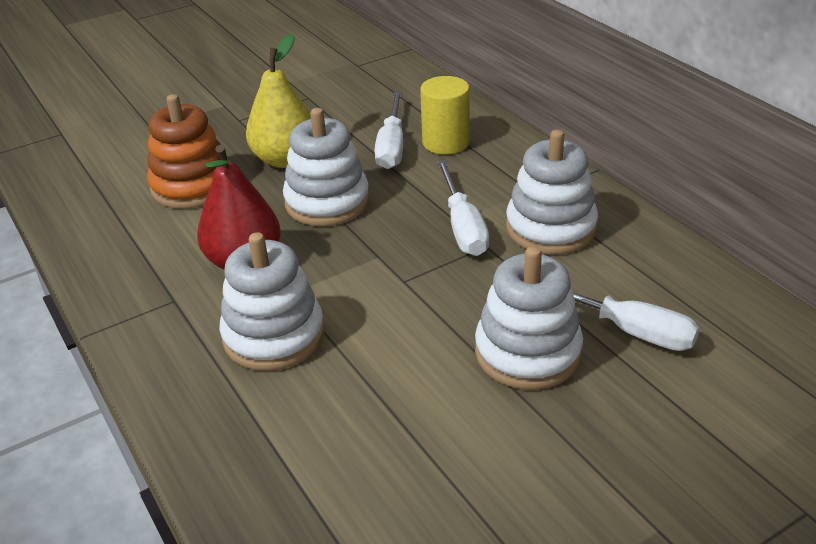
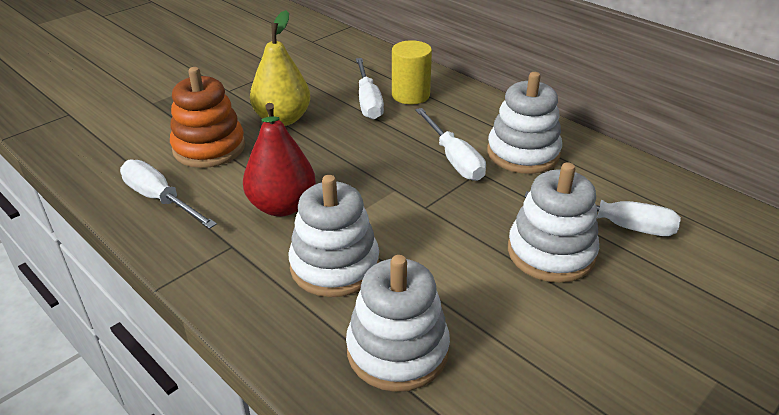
camera: 15 degrees left, 0 degrees up
(119, 239) = (160, 199): none -> white screwdriver
(327, 202) = (333, 150): white stacking toy -> white stacking toy (397, 350)

